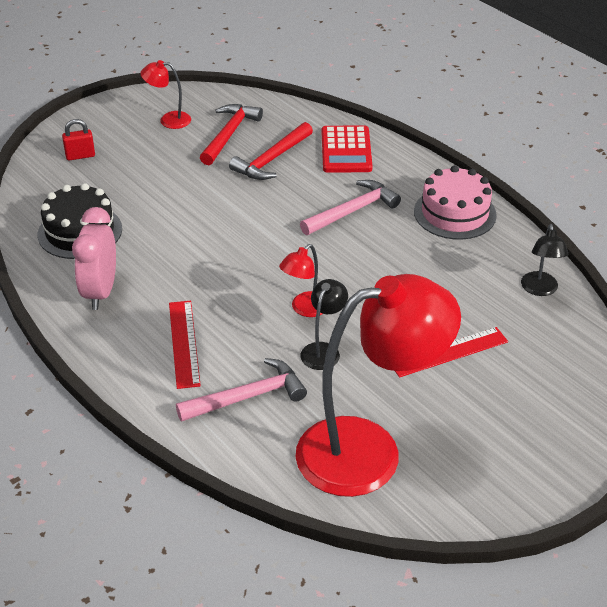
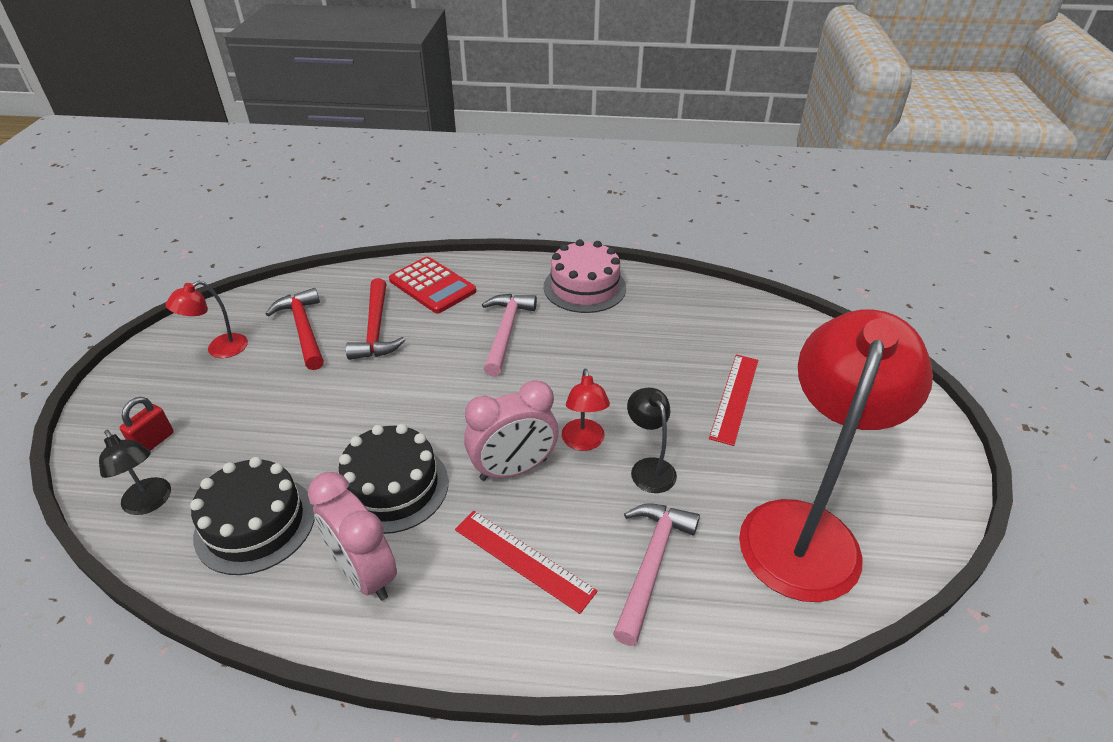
camera: 45 degrees left, 0 degrees up
(166, 259) = (392, 487): none -> black cake
(242, 295) = (513, 469): none -> pink clock
(540, 290) = (719, 308): black lamp -> black lamp (150, 503)

